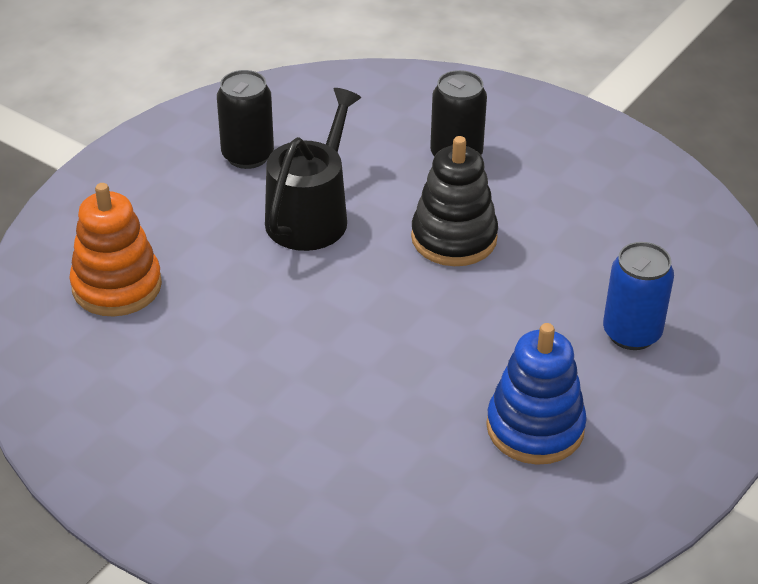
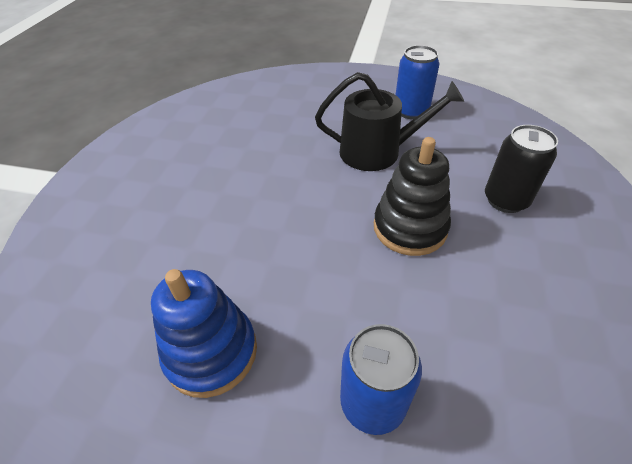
camera: 70 degrees right, 5 degrees up
(117, 286) = (267, 105): orange stacking toy -> none
(247, 155) = (411, 111): black can -> blue can

